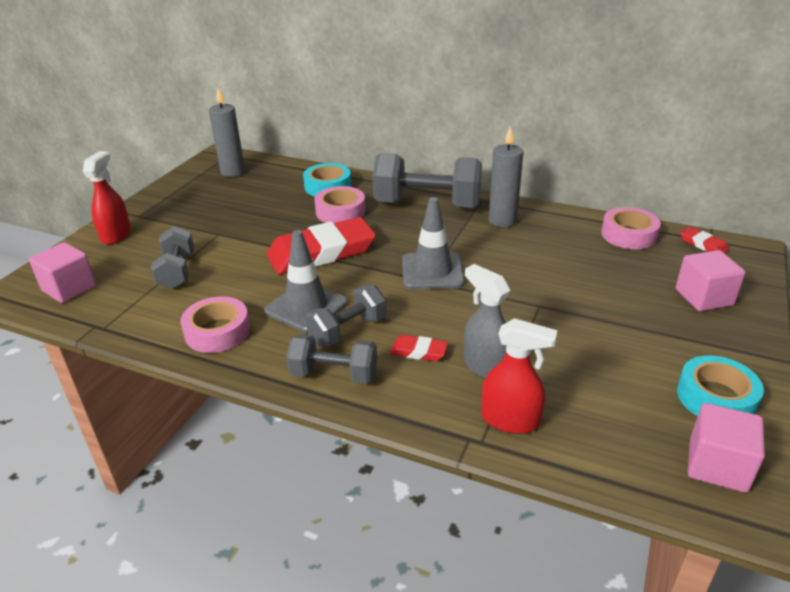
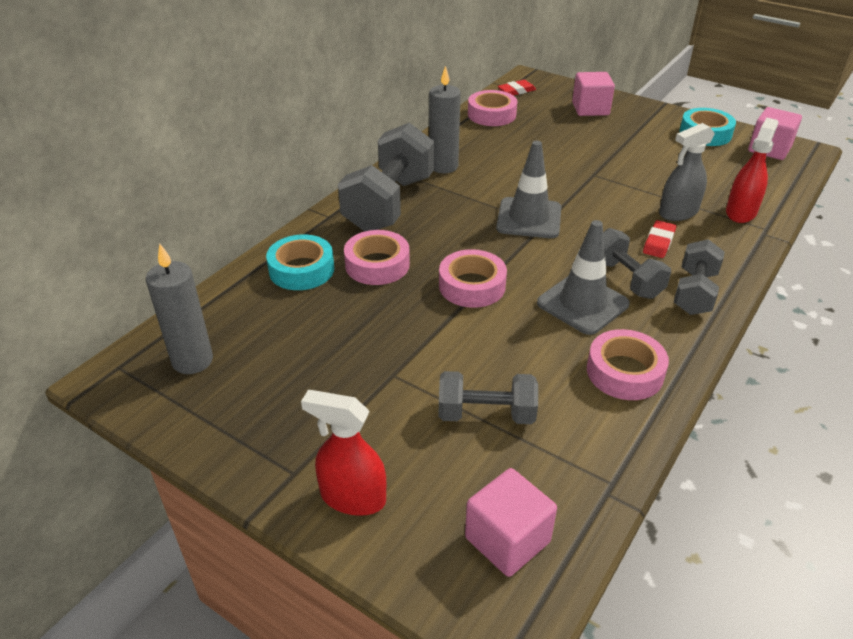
camera: 80 degrees left, 5 degrees up
(322, 252) = (472, 286): red eraser -> pink tape

